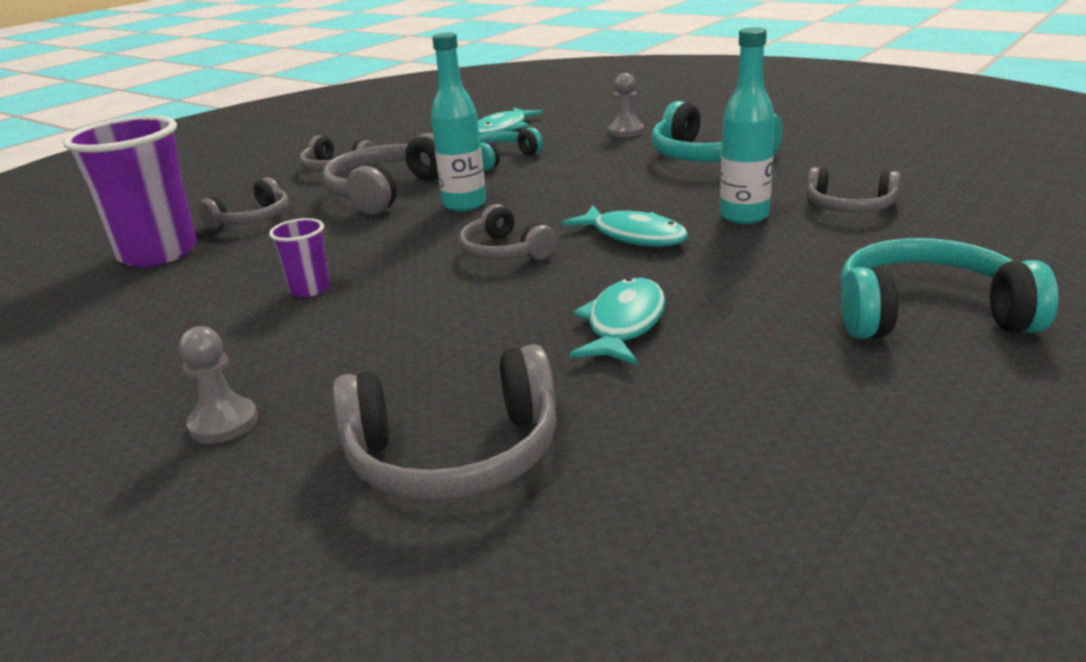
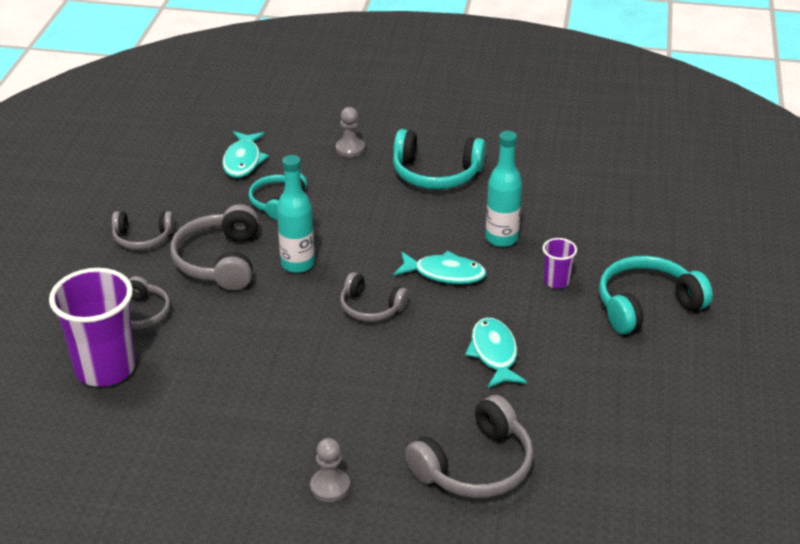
camera: 30 degrees left, 10 degrees up
(310, 289) = (268, 374): purple cup -> purple cup (556, 281)
(849, 207) = (560, 216): grey headphones -> none

